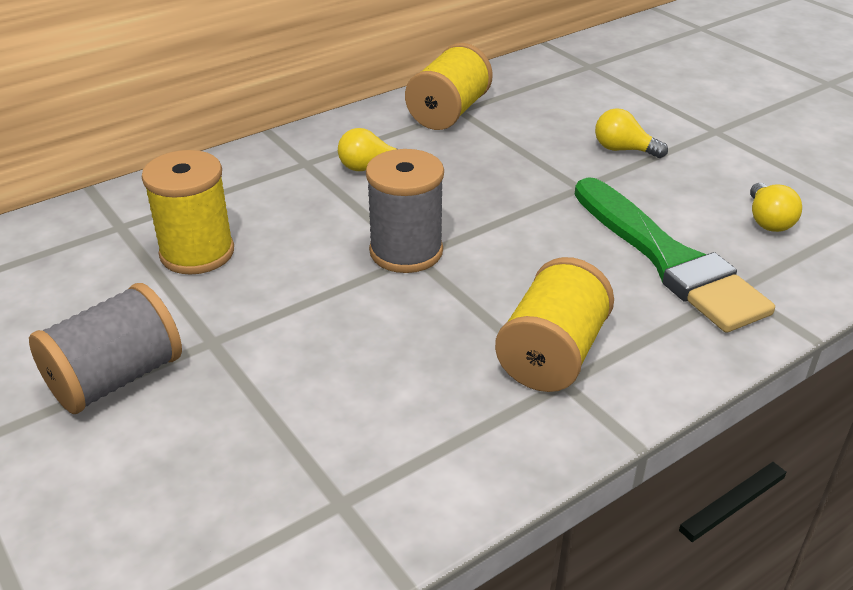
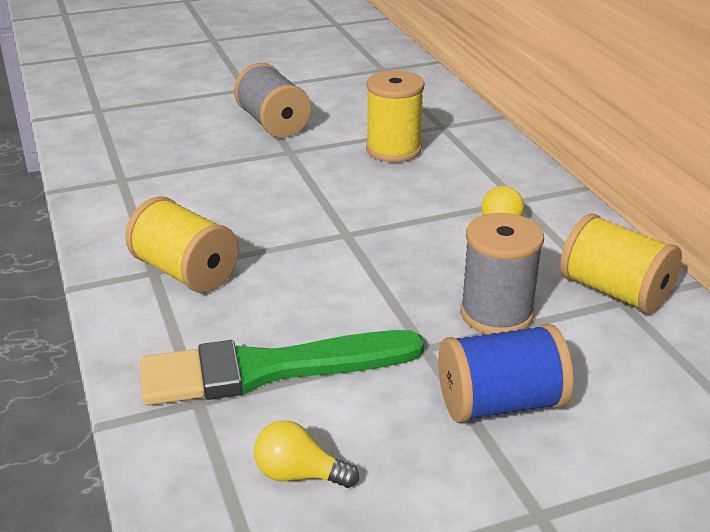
camera: 105 degrees right, 5 degrees down
(406, 251) = (354, 230): grey spool -> grey spool (496, 314)
(623, 150) = (500, 404): yellow light bulb -> blue spool

